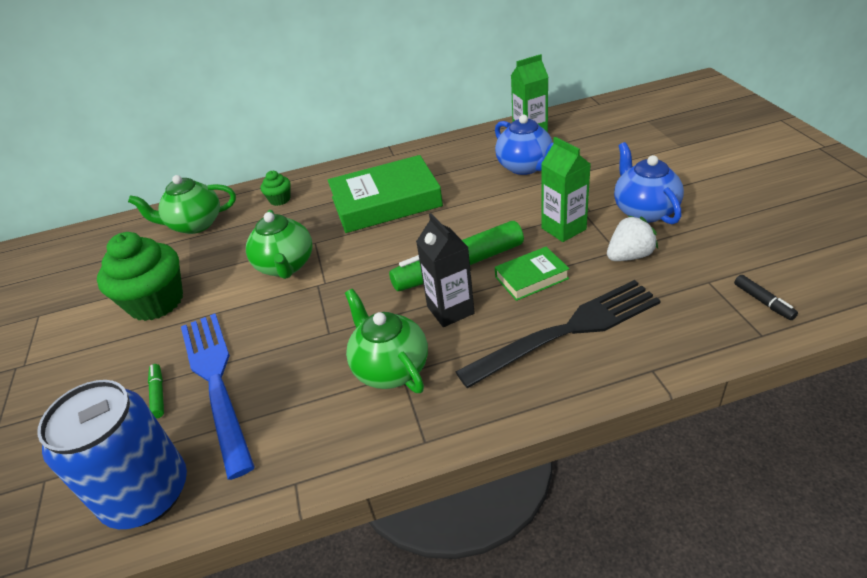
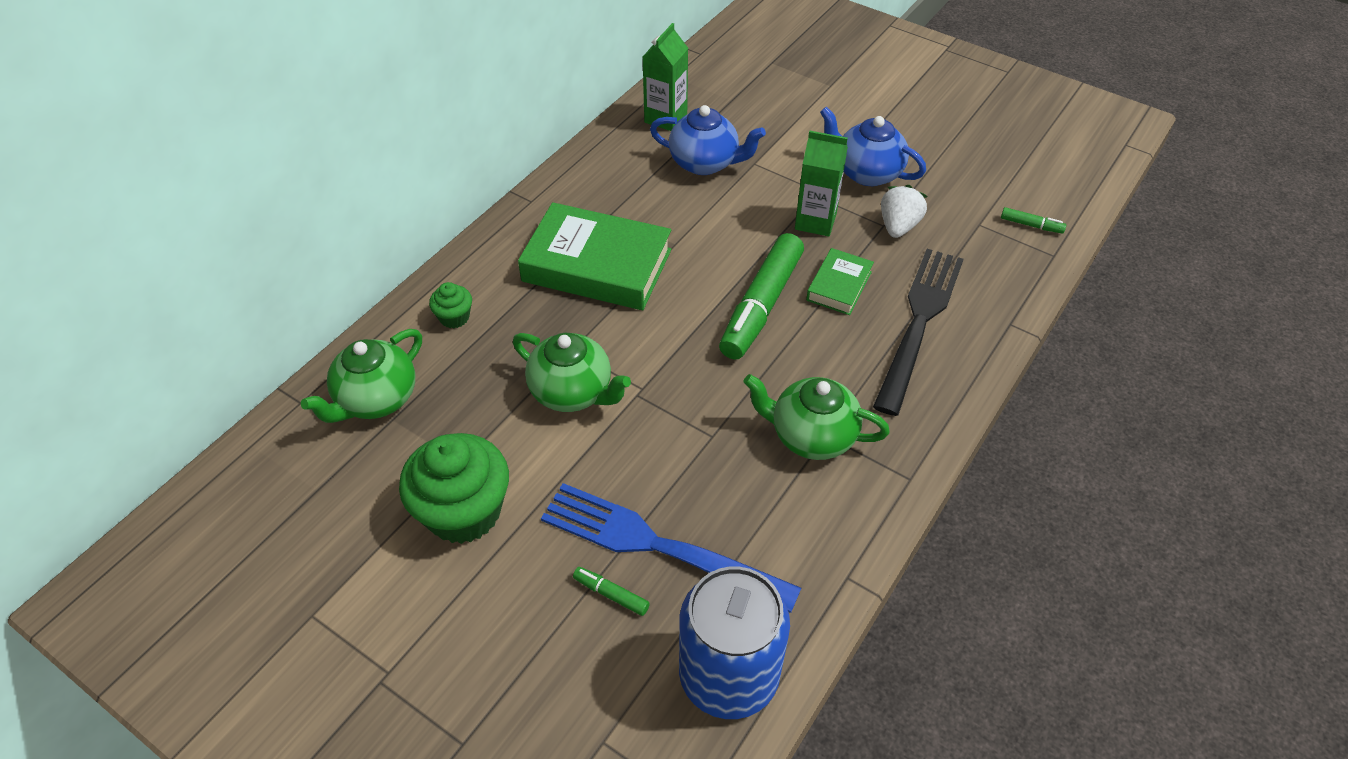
camera: 45 degrees left, 10 degrees up
(386, 202) = (597, 265): green book -> green book turned 75 degrees clockwise
(450, 310) = (802, 353): black carton -> none
(763, 302) = (1031, 225): black marker -> green marker

